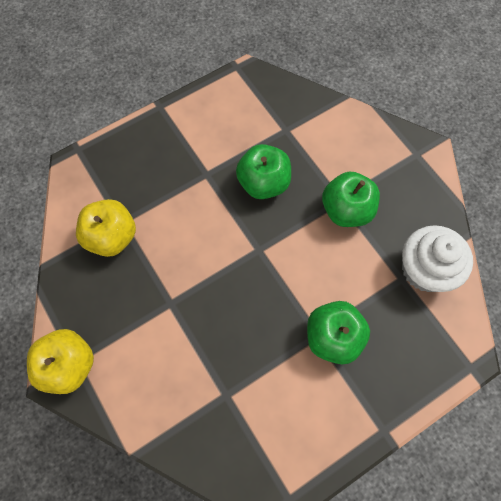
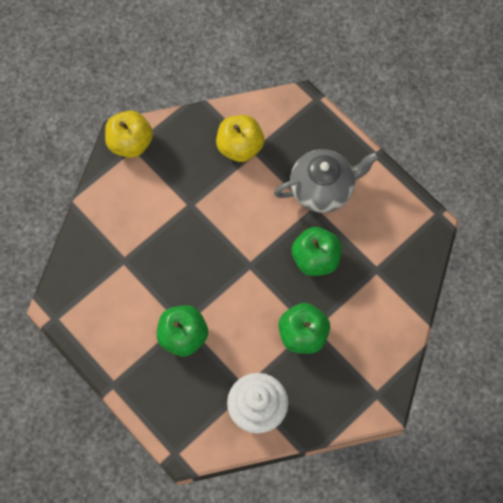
camera: 80 degrees right, 0 degrees up
(185, 162) = (323, 189): none -> grey teapot

